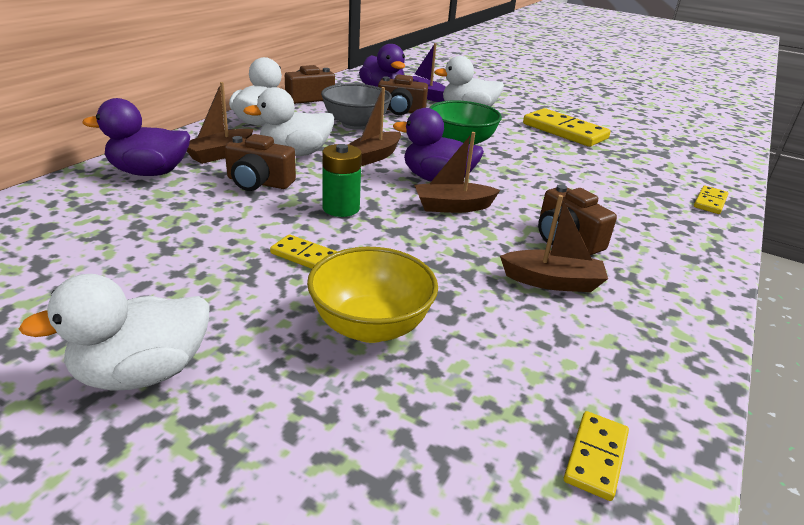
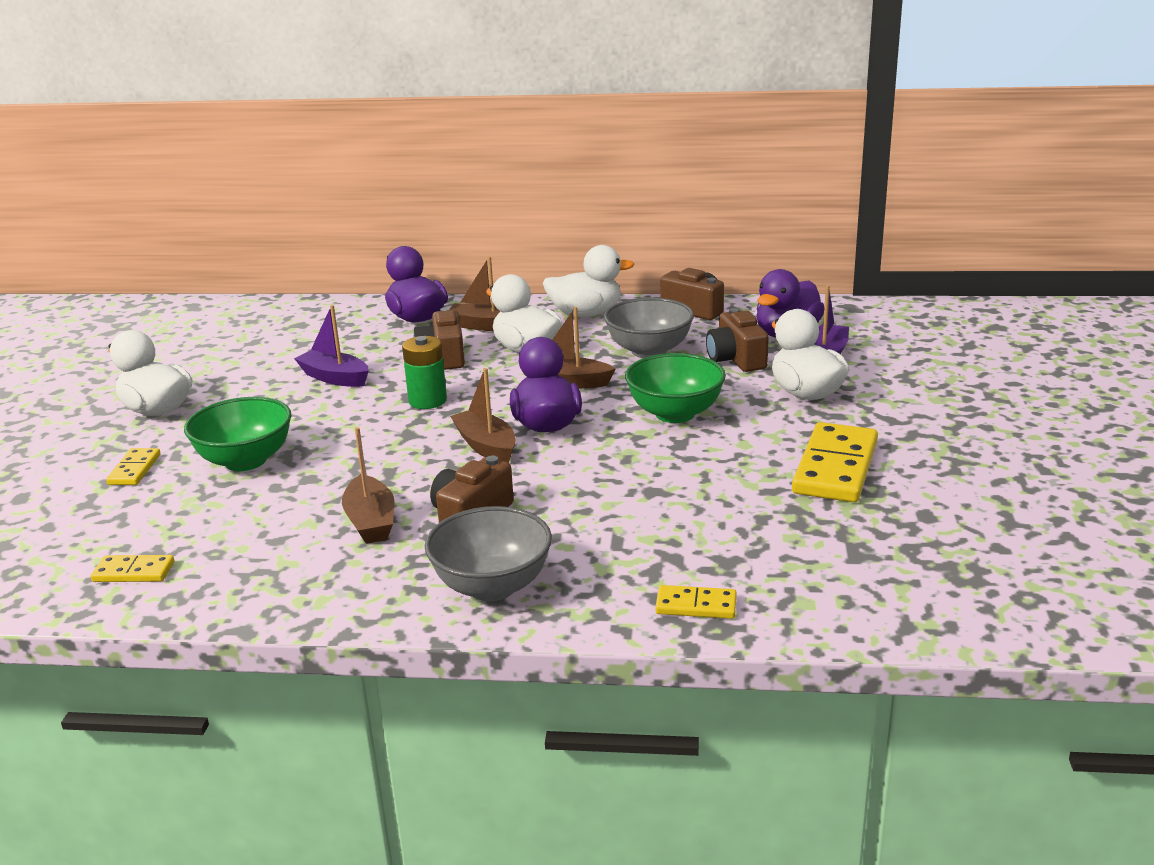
camera: 70 degrees right, 5 degrees down
(227, 237) = (335, 378): none -> purple boat
(305, 256) = (329, 412): yellow domino -> yellow domino (134, 469)
(370, 326) = (245, 461): yellow bowl -> green bowl
(675, 255) = (492, 586): none -> grey bowl

